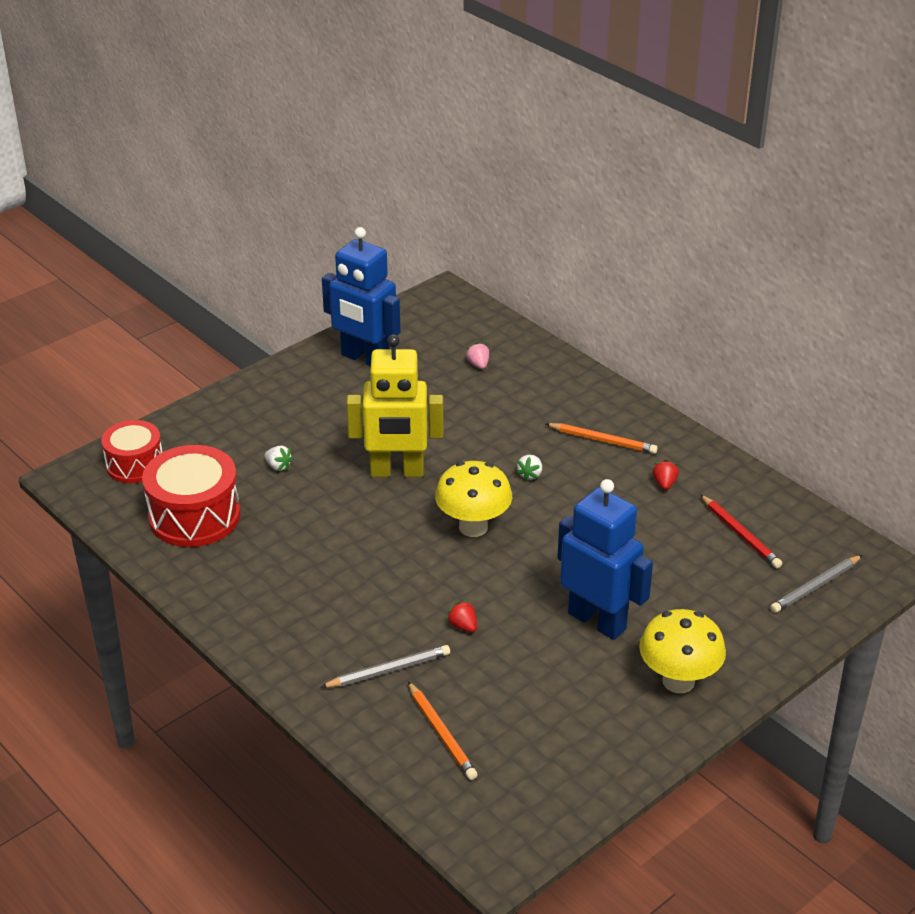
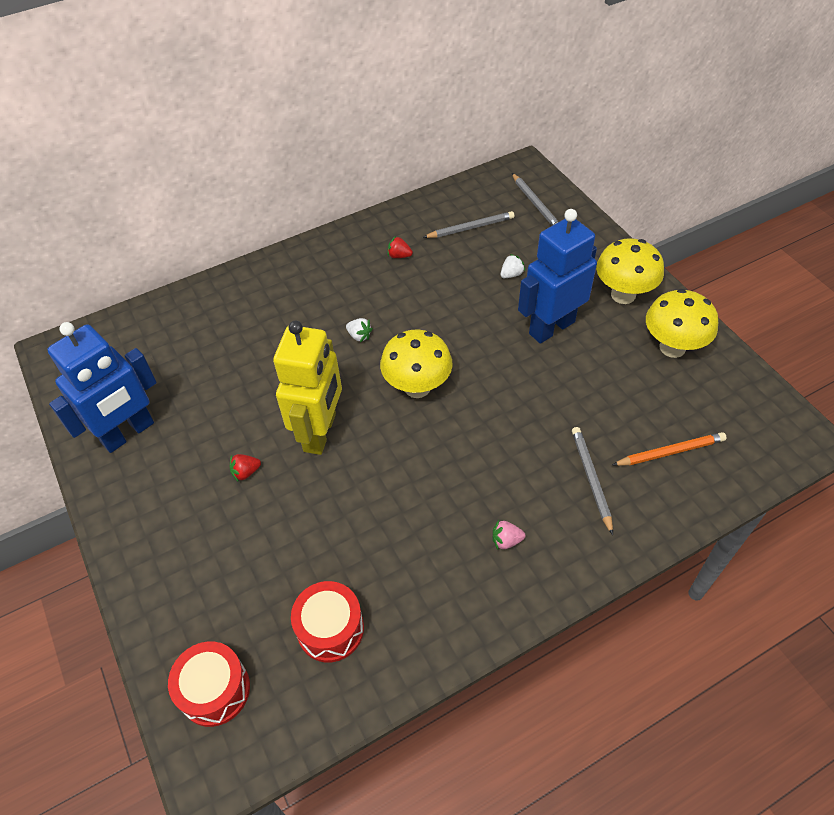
camera: 75 degrees left, 15 degrees up
(194, 516) = (330, 629): red drum -> red drum, size x0.65
(278, 466) = (275, 535): white strawberry -> white strawberry (511, 274)
(463, 626) = (543, 416): red strawberry -> red strawberry (246, 472)
(478, 364) = (185, 344): pink strawberry -> pink strawberry (506, 540)
(603, 440) = (331, 281): orange pencil -> none
(603, 731) = (672, 347): none -> yellow mushroom
(740, 534) = (470, 228): red pencil -> grey pencil

